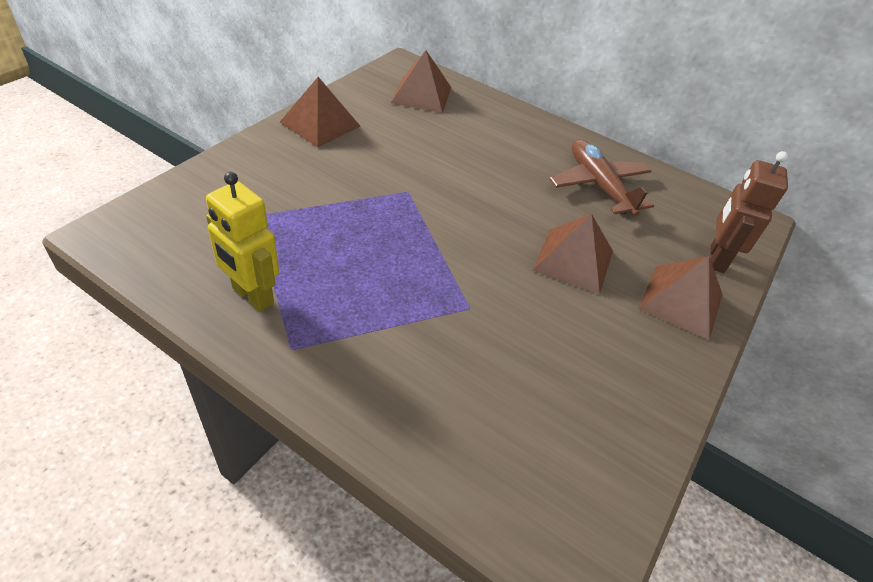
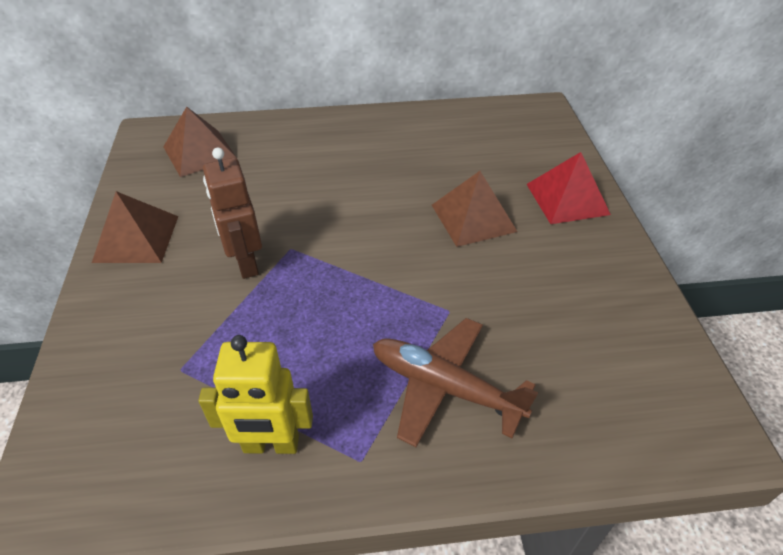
camera: 35 degrees left, 0 degrees up
(598, 185) = (424, 146): brown plane -> brown plane (444, 387)
(681, 301) = (567, 199): brown pyramid -> red pyramid
(716, 259) = (552, 152): brown robot -> brown robot (246, 263)

